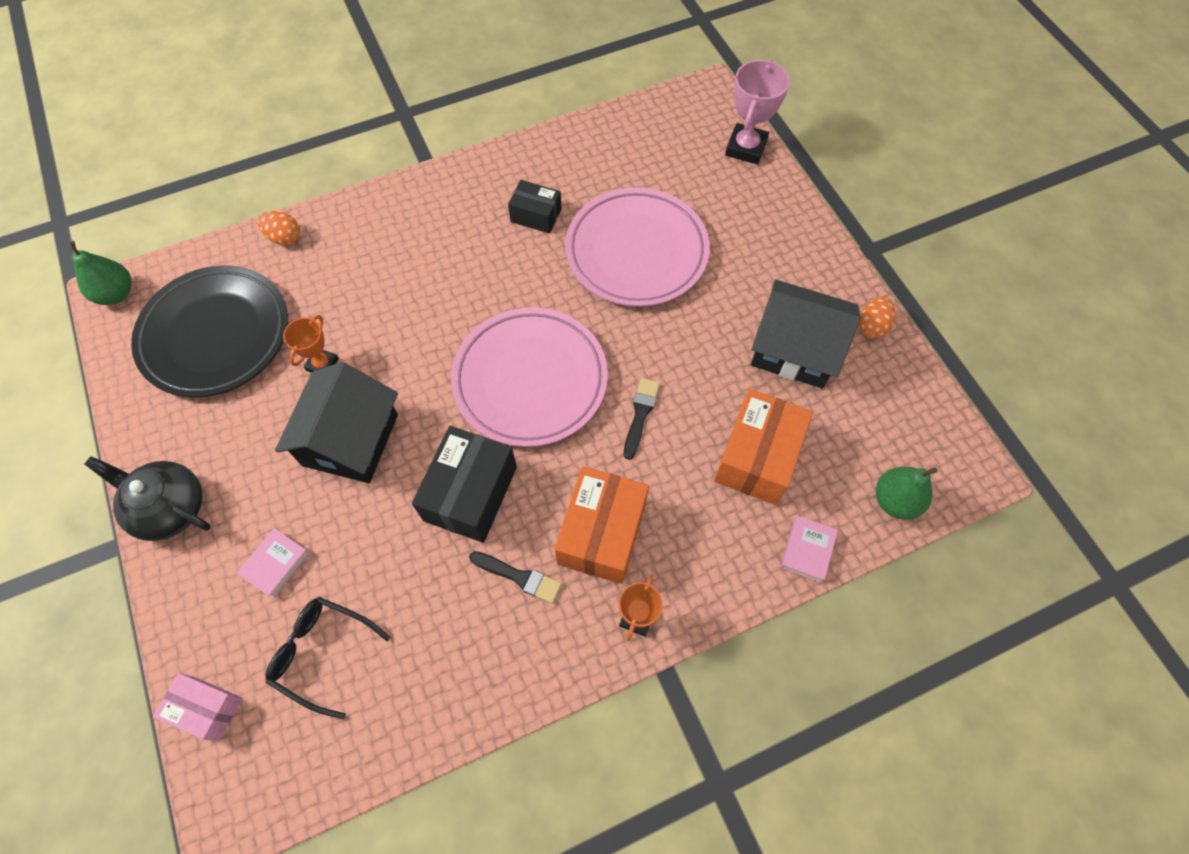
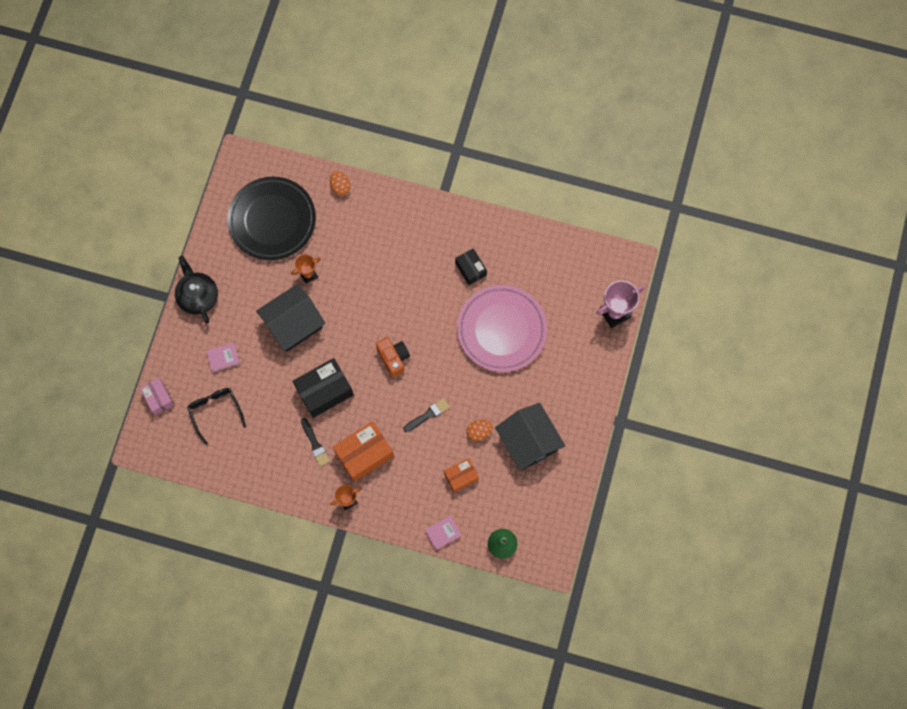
camera: 40 degrees right, 10 degrees up
(116, 294) = (243, 160): green pear -> none
(530, 380) = (393, 358): pink plate -> orange camera
(757, 457) = (461, 476): orange box -> orange box, size x0.59
(871, 326) = (577, 460): orange egg -> orange egg (479, 432)

